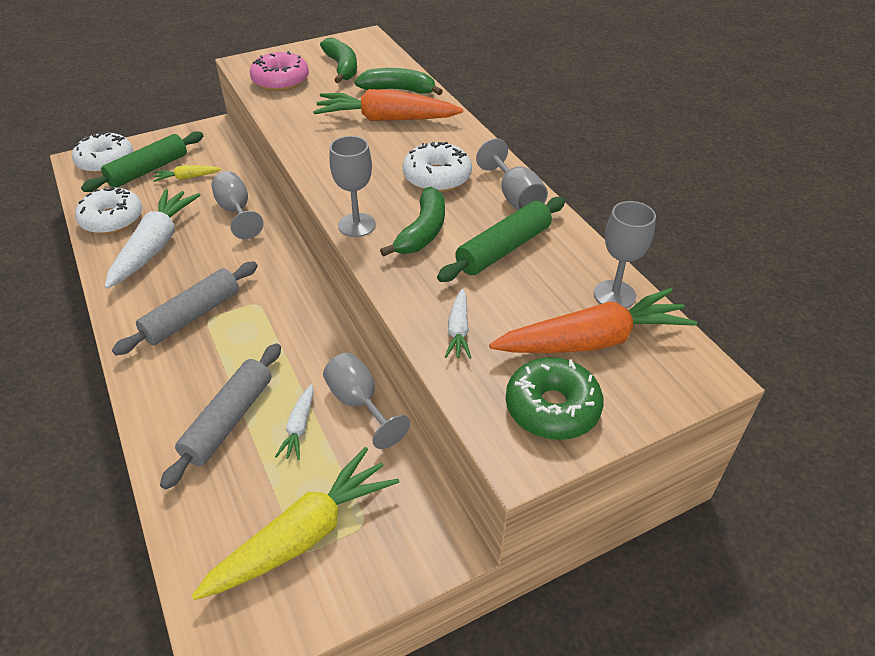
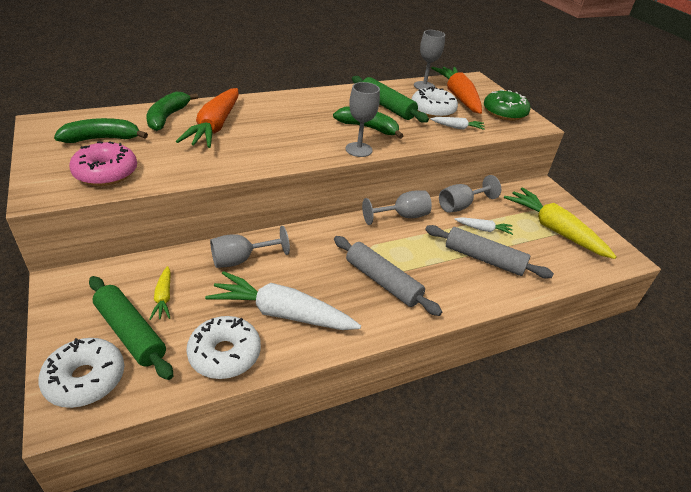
camera: 90 degrees left, 5 degrees down
(437, 177) = (306, 116): white donut -> white donut (432, 110)
(515, 197) = (335, 96): grey goblet -> grey goblet (402, 216)

